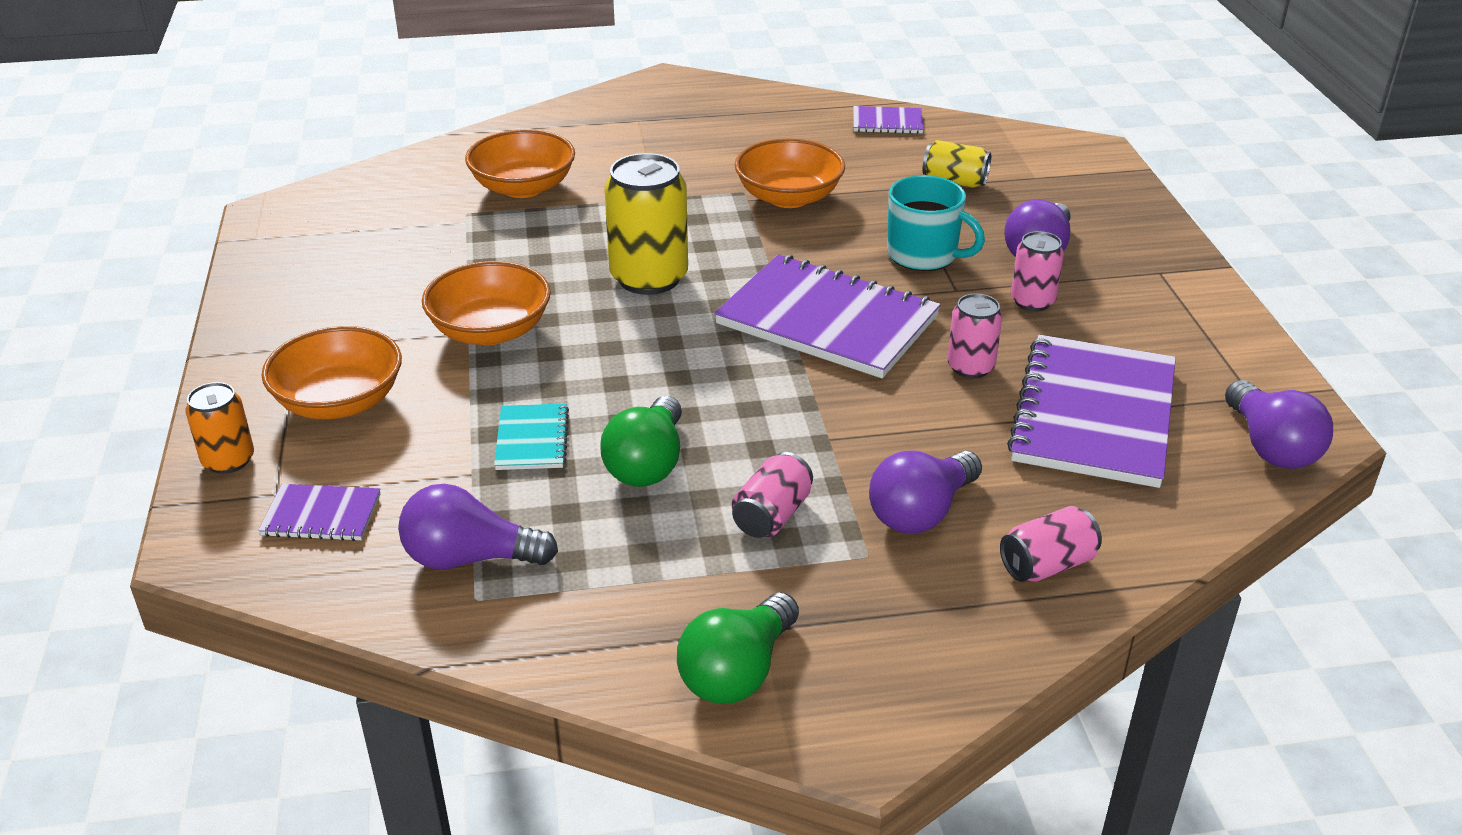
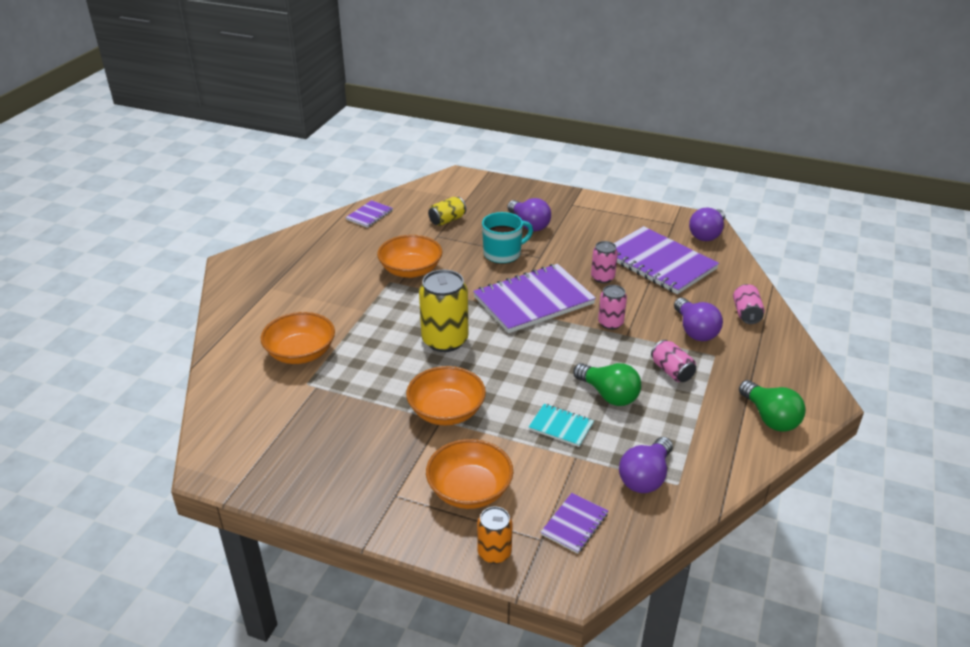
camera: 60 degrees left, 0 degrees up
(1032, 301) = (566, 242): pink can -> pink can (610, 323)
(1270, 447) = (707, 234): purple light bulb -> purple light bulb turned 105 degrees clockwise

